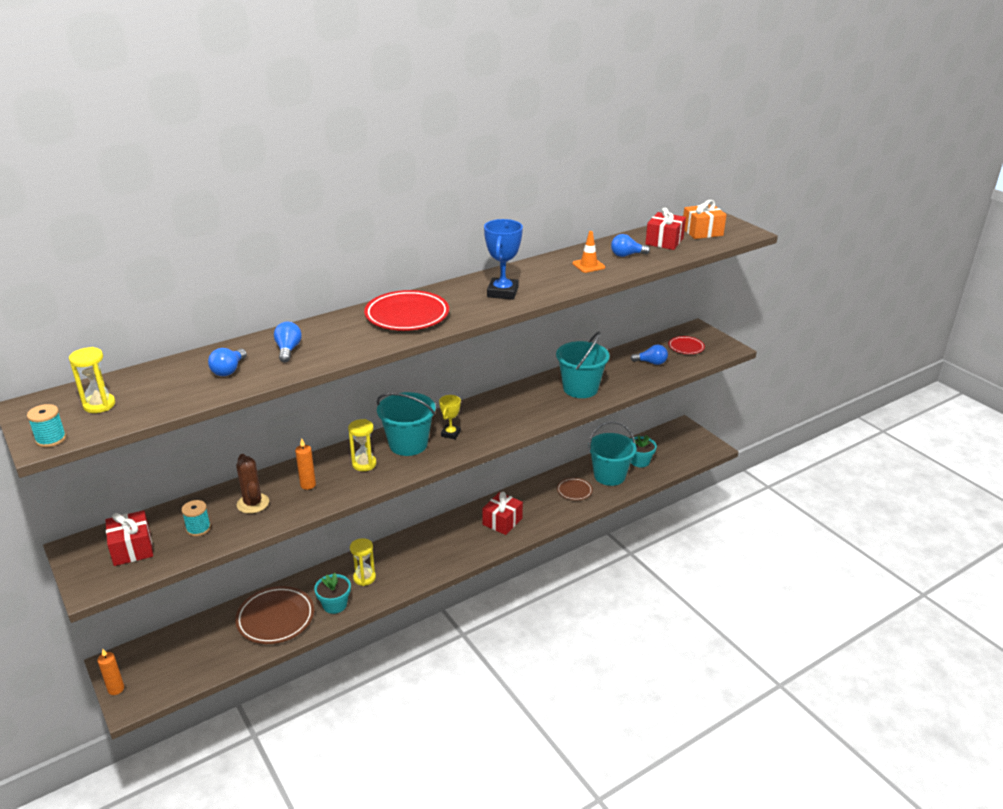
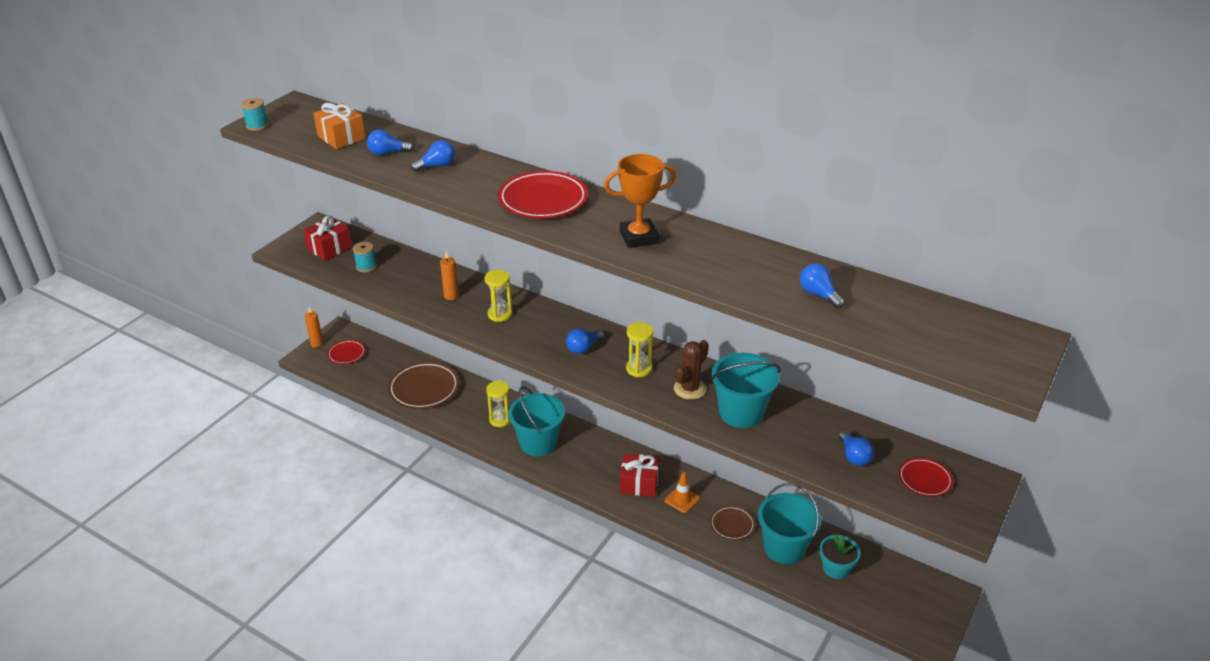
camera: 65 degrees right, 5 degrees up
(99, 405) = (309, 124): yellow hourglass -> yellow hourglass (639, 369)
(161, 666) = (346, 354): none -> red plate
(253, 503) = (410, 279): brown cactus -> brown cactus (690, 389)
(335, 605) = (457, 415): turquoise flower pot -> none
(408, 444) = (547, 328): turquoise bucket -> turquoise bucket (538, 443)
(450, 434) = (583, 348): yellow trophy -> blue light bulb
(502, 292) = (639, 237): blue trophy -> orange trophy
(588, 265) = (760, 274): orange traffic cone -> orange traffic cone (682, 499)
(664, 241) = (894, 314): red gift -> none
(702, 232) = (963, 339): orange gift -> orange gift (341, 137)

